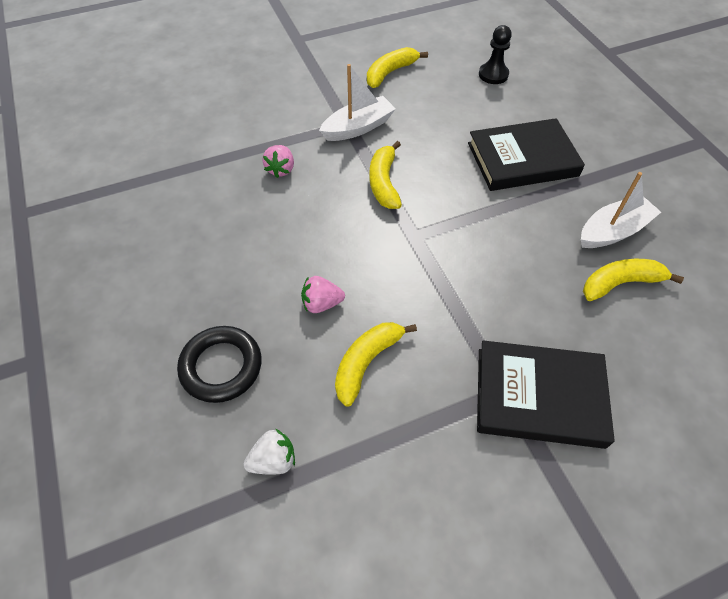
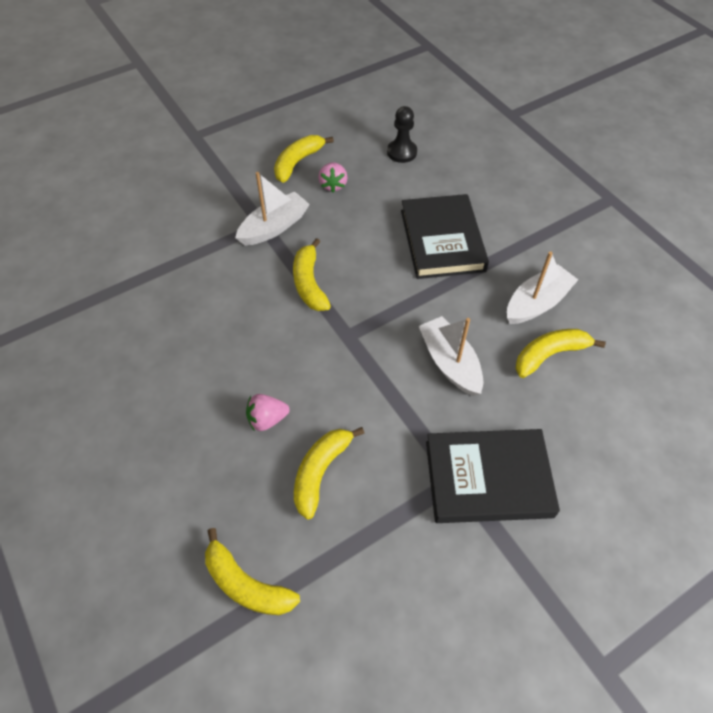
camera: 10 degrees left, 0 degrees up
(221, 366) = (178, 500): black ring -> none
(273, 460) = (246, 584): white strawberry -> yellow banana
(281, 169) = (202, 283): pink strawberry -> pink strawberry (333, 185)
(514, 276) = (450, 363): none -> white boat
(522, 159) = (442, 240): black book -> black book turned 75 degrees counterclockwise

